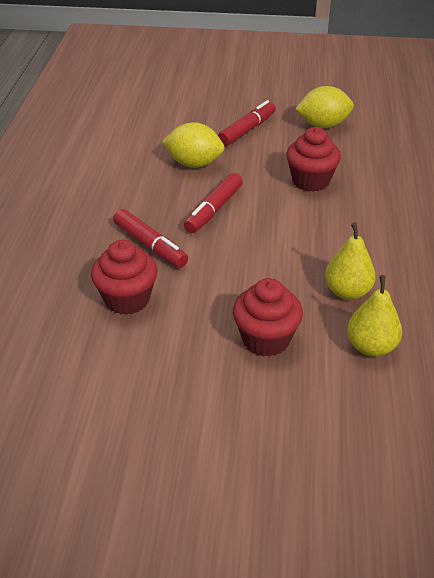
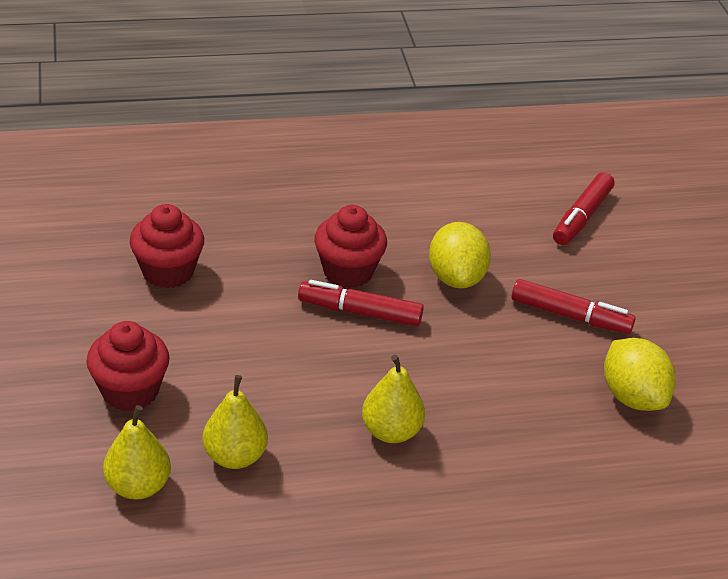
camera: 70 degrees right, 0 degrees up
(150, 245) = (267, 271): red marker -> red marker (582, 217)
(310, 181) = (469, 397): red cupcake -> red cupcake (348, 271)
(335, 217) = (391, 431): none -> yellow pear

